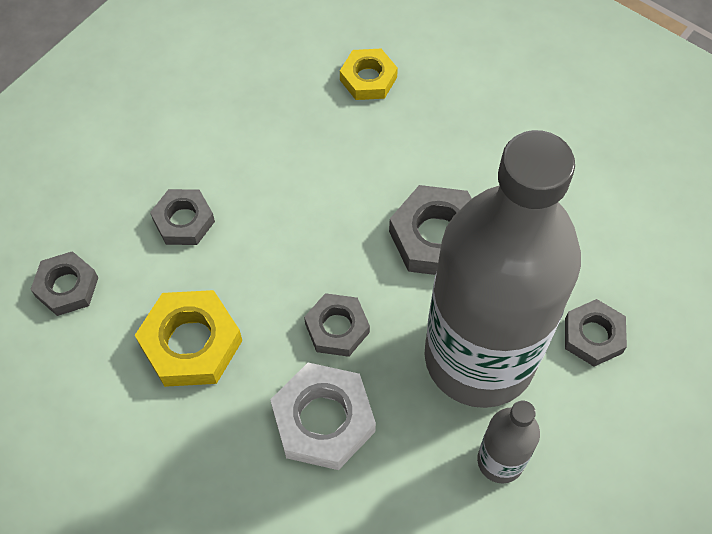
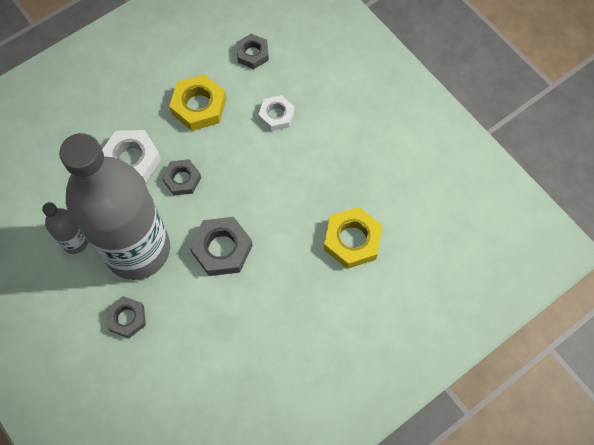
camera: 105 degrees right, 5 degrees up
(184, 221) = (276, 115): grey nut -> white nut
(368, 79) = (352, 240): yellow nut -> yellow nut, size x1.55

